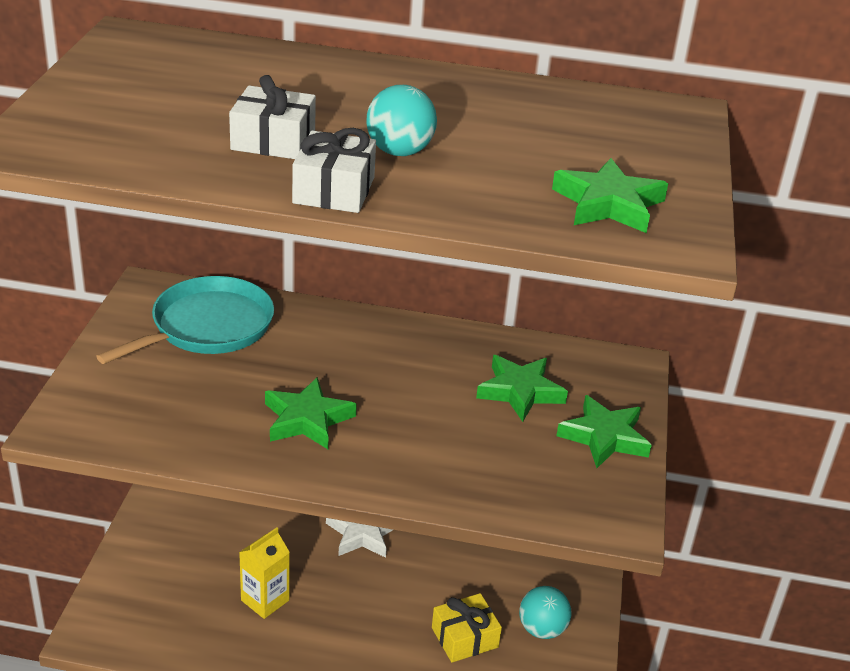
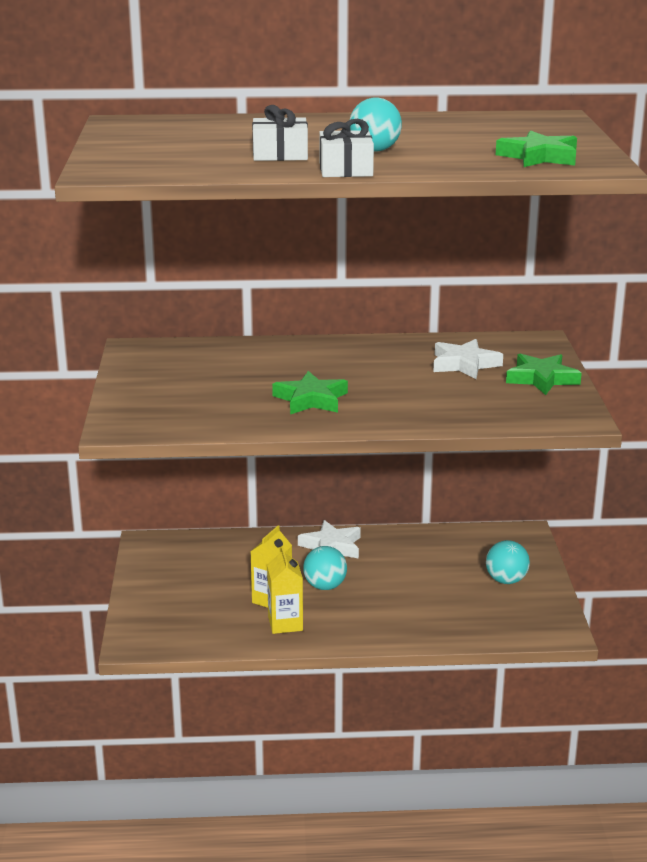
camera: 10 degrees left, 10 degrees down
(207, 327) = (197, 362): turquoise pan -> none
(265, 641) = (285, 623): none -> yellow carton
(331, 593) = (325, 586): none -> turquoise ball
(464, 637) = (447, 595): yellow gift -> none
(520, 391) = (464, 364): green star -> white star

